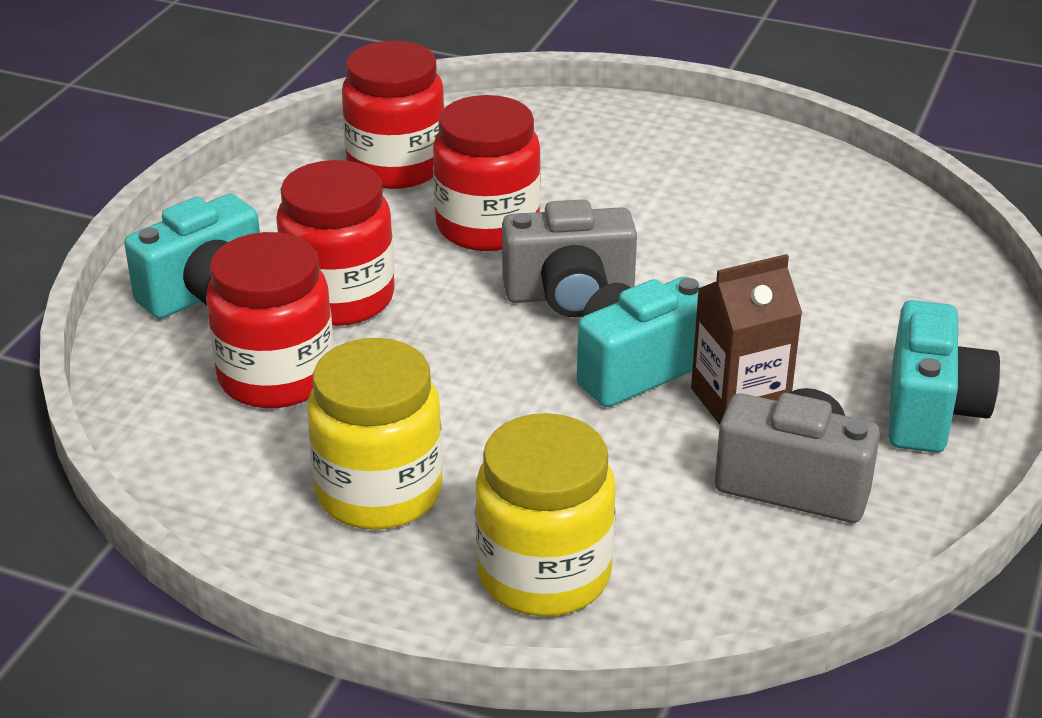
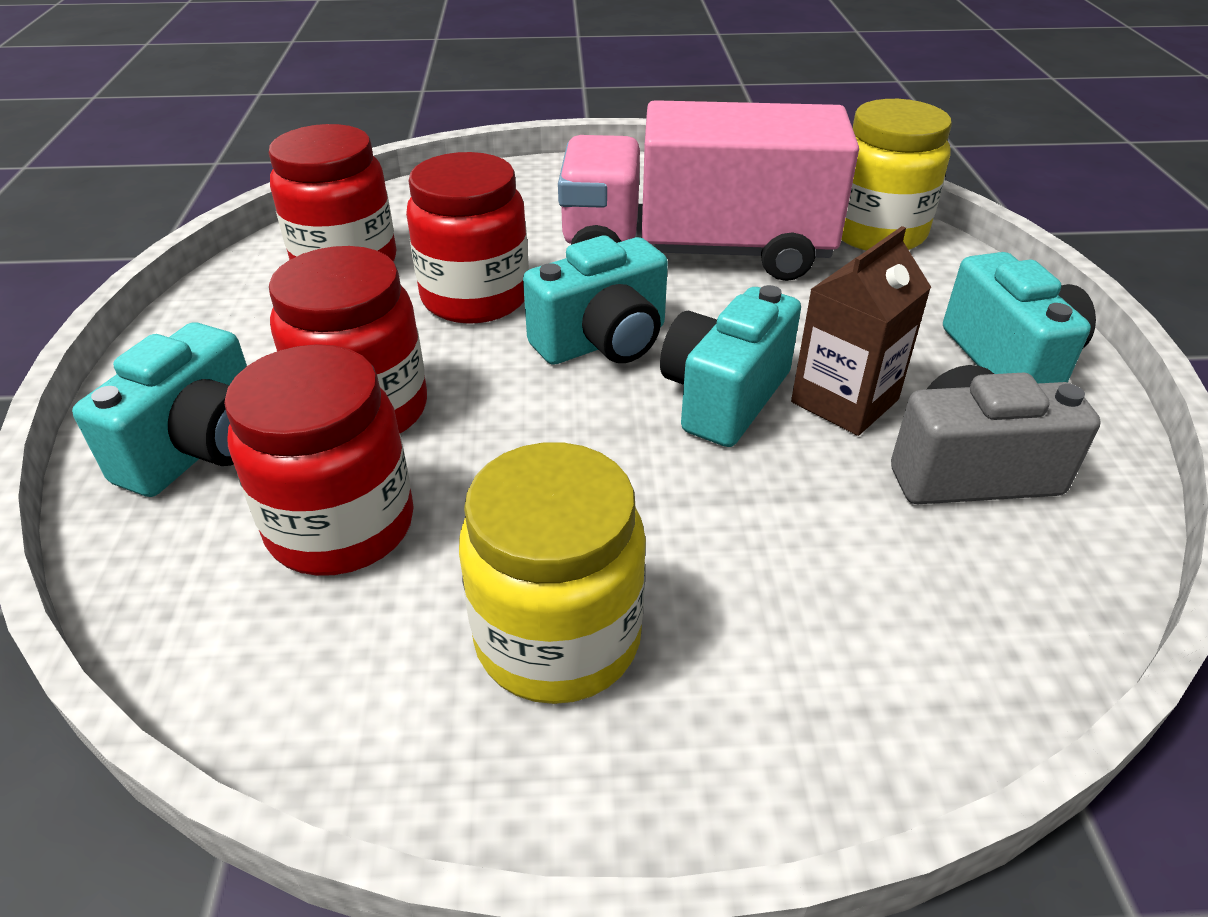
camera: 25 degrees left, 5 degrees up
(544, 574) = (824, 679): yellow jar -> yellow jar (877, 232)
(569, 295) = (603, 342): grey camera -> turquoise camera
(722, 233) = (696, 251): none -> pink truck

